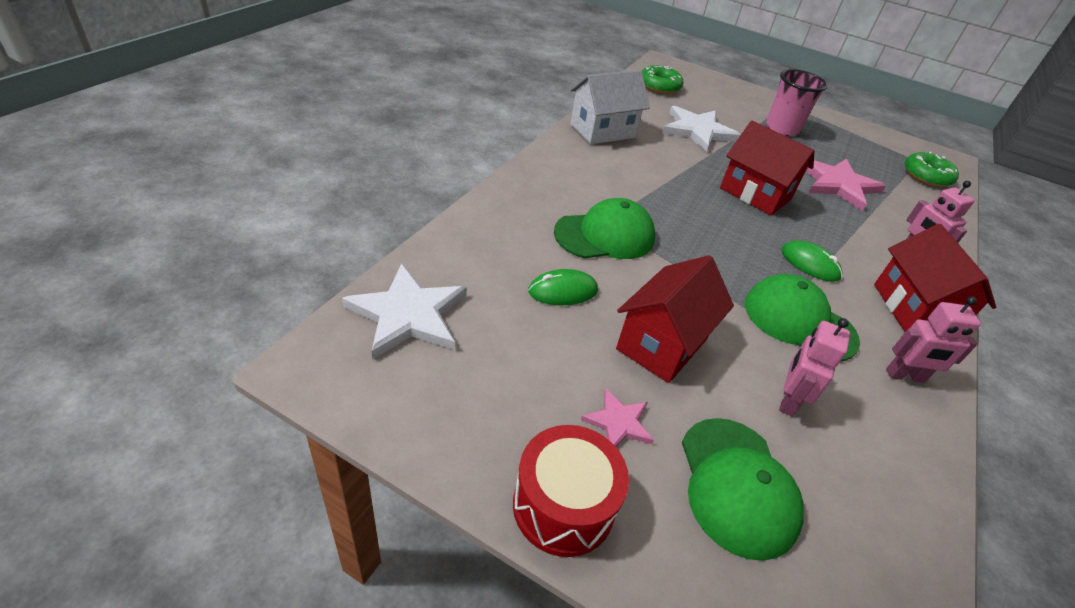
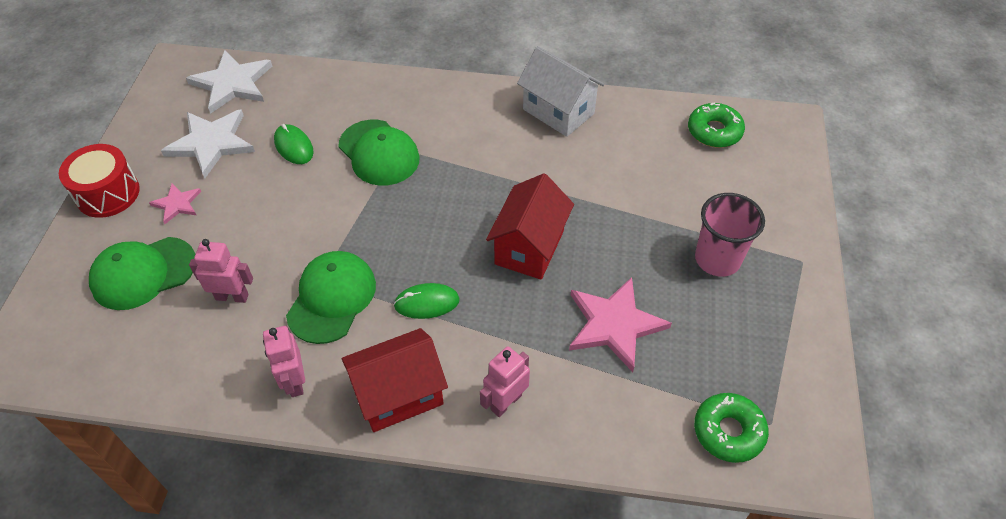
camera: 75 degrees right, 10 degrees up
(662, 343) = (262, 212): red house -> none
(698, 131) = (631, 182): white star -> white star (211, 143)
(810, 264) = (427, 303): green mouse -> green mouse turned 60 degrees clockwise

